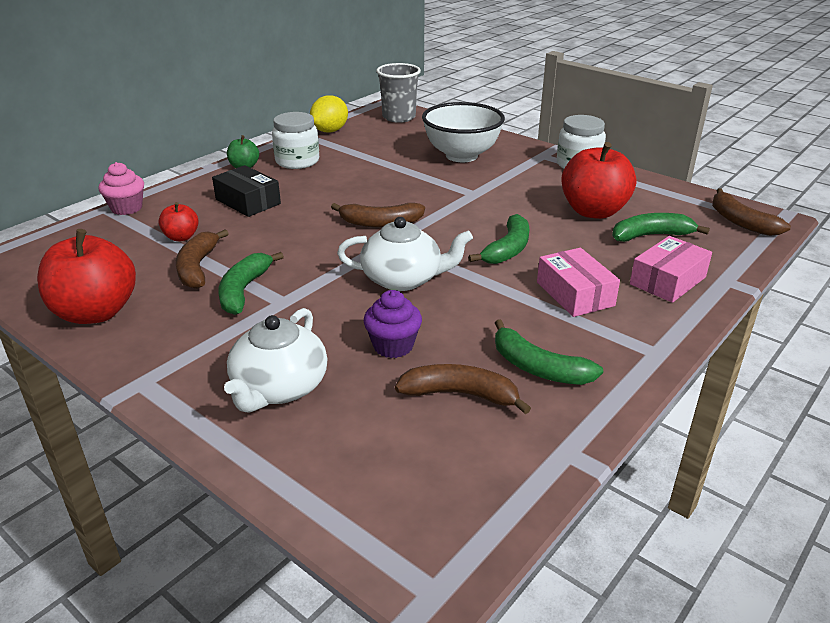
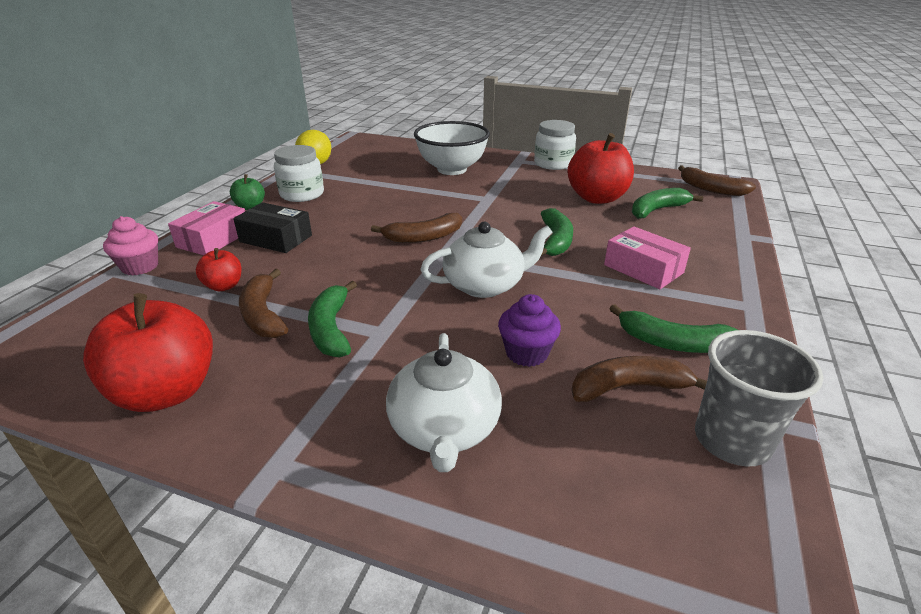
camera: 20 degrees left, 0 degrees up
(399, 117) = (372, 146): grey cup -> grey cup (731, 440)
(667, 280) = (703, 243): pink box -> pink box (213, 239)

